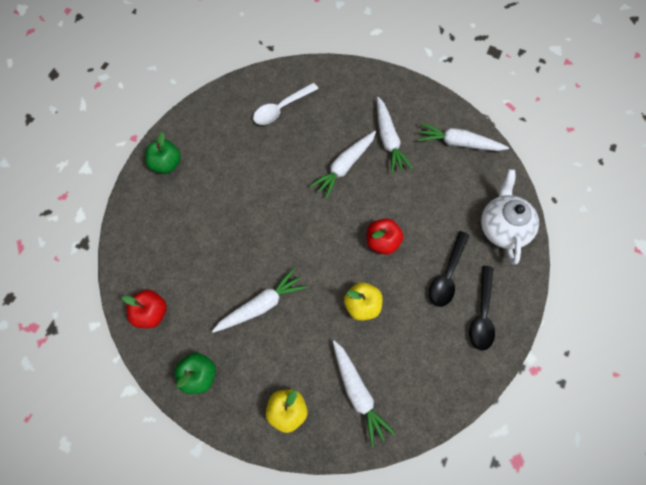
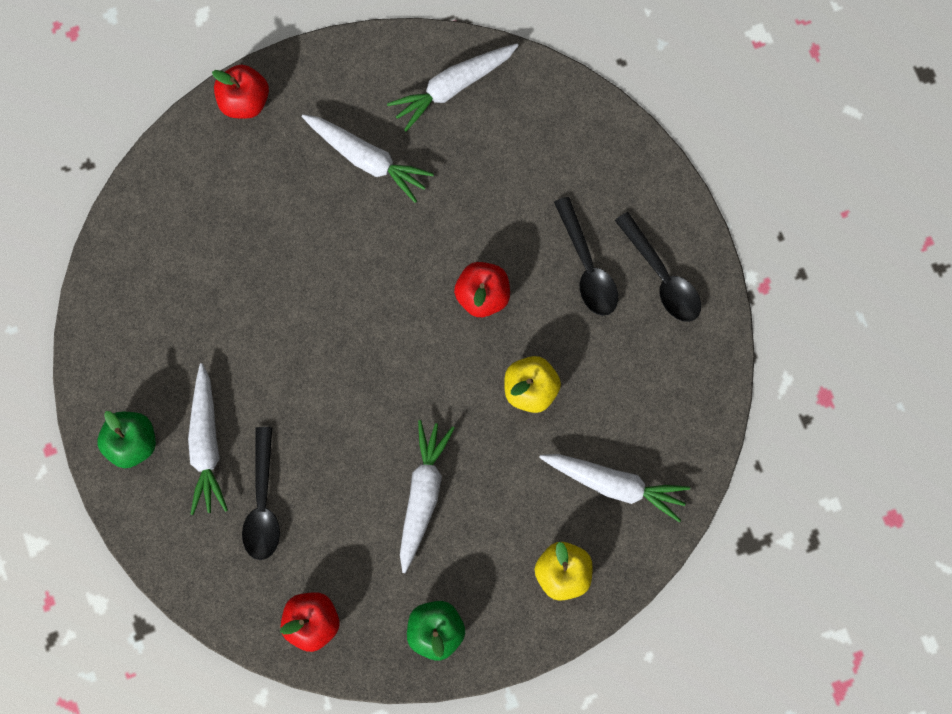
camera: 45 degrees left, 10 degrees up
(189, 240) = (263, 503): none -> black spoon
(281, 108) = (195, 238): white spoon -> none
(344, 166) = (349, 242): white carrot -> white carrot (206, 443)
(359, 75) = (244, 101): none -> red apple
(503, 227) = (596, 151): white teapot -> none

